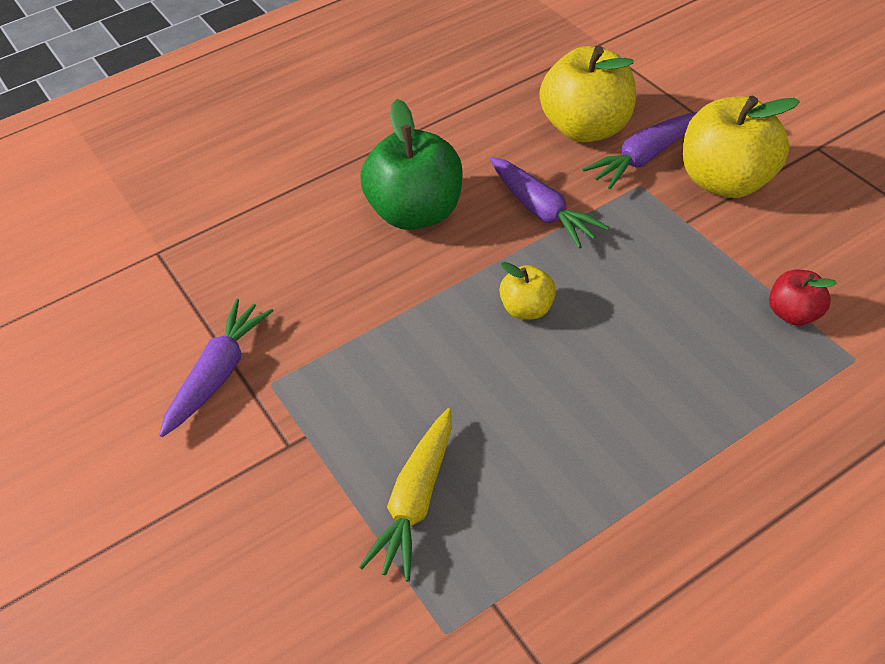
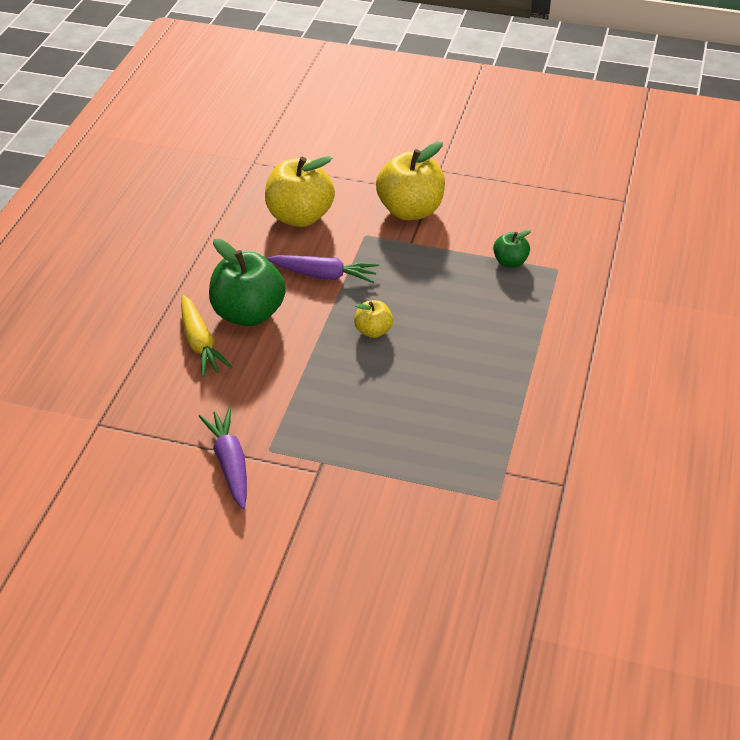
camera: 45 degrees left, 5 degrees down
(416, 500) = (418, 454): yellow carrot -> yellow carrot (200, 343)
(645, 157) = (352, 218): purple carrot -> none
(794, 313) = (510, 262): red apple -> green apple

